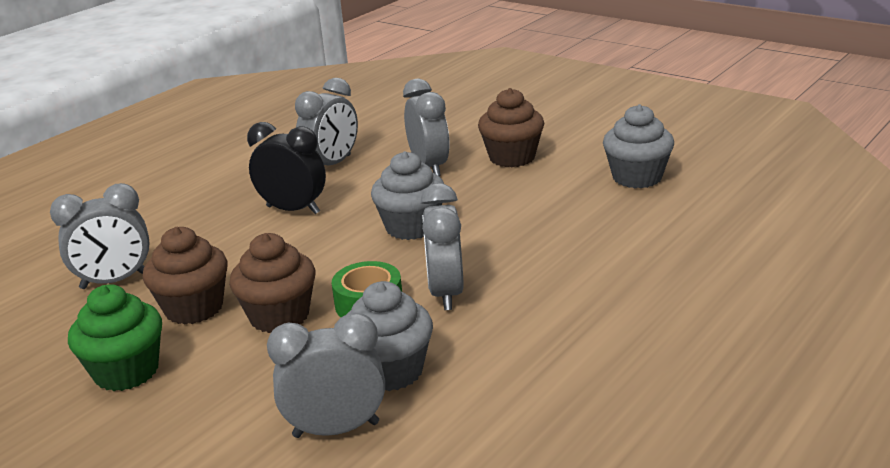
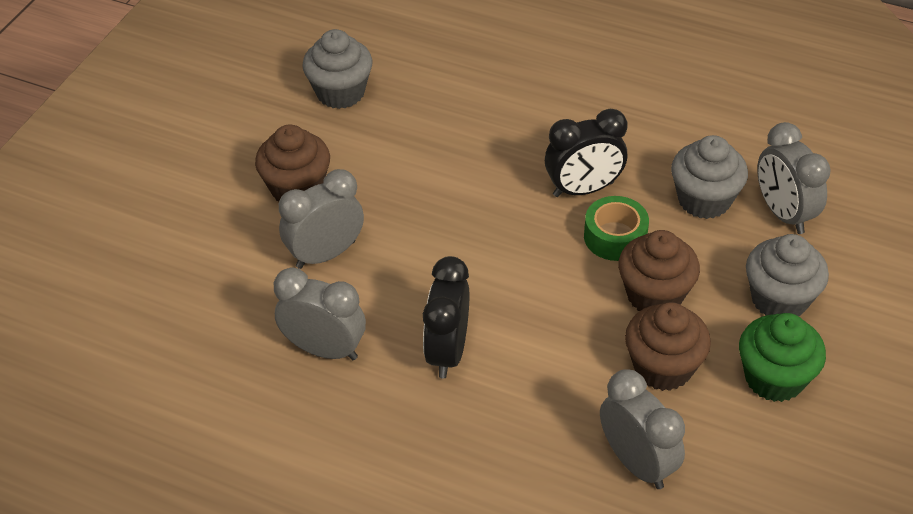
camera: 105 degrees left, 20 degrees up
(411, 227) = (469, 239): grey cupcake -> grey cupcake (779, 299)
(446, 293) = (583, 189): grey clock -> black clock

